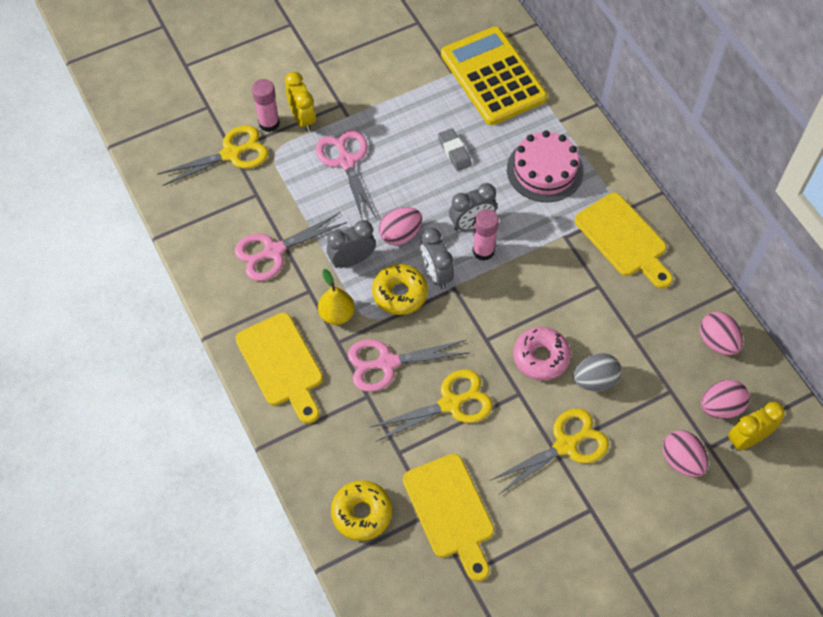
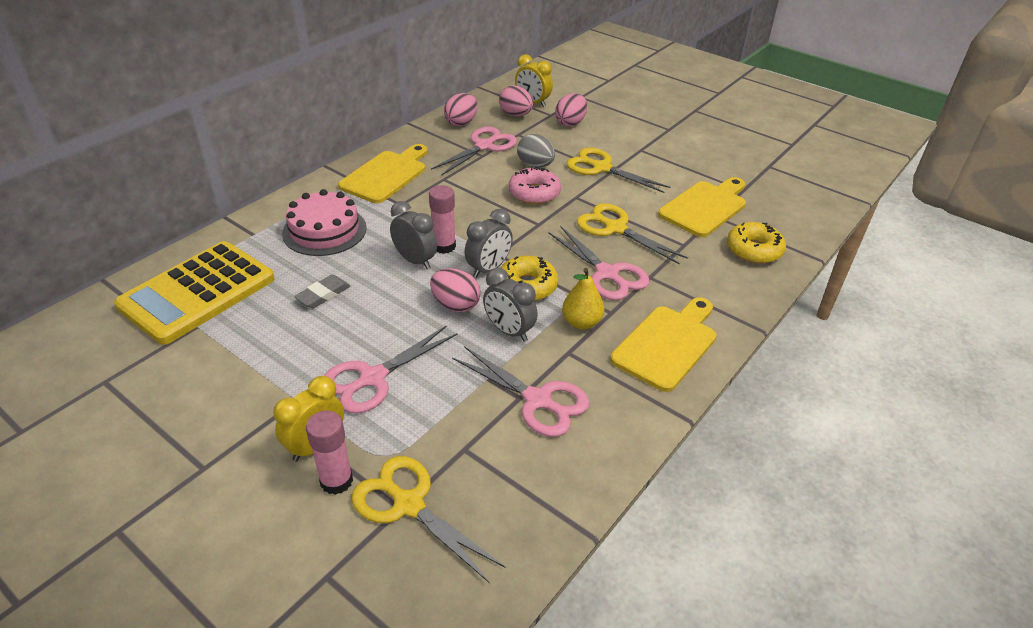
camera: 115 degrees left, 20 degrees down
(653, 346) = (484, 146): none -> pink scissors

